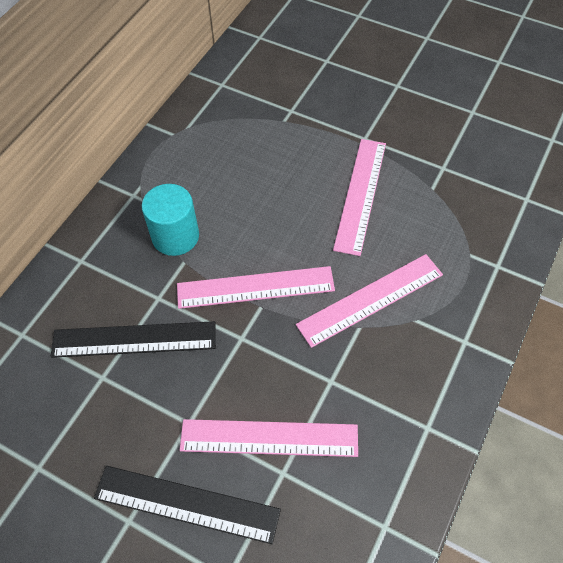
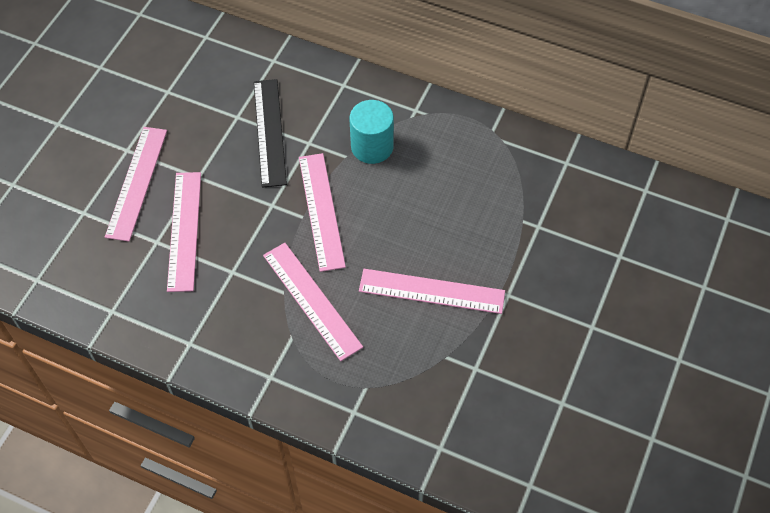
camera: 85 degrees right, 0 degrees up
(186, 504) = (136, 182): black ruler -> pink ruler

